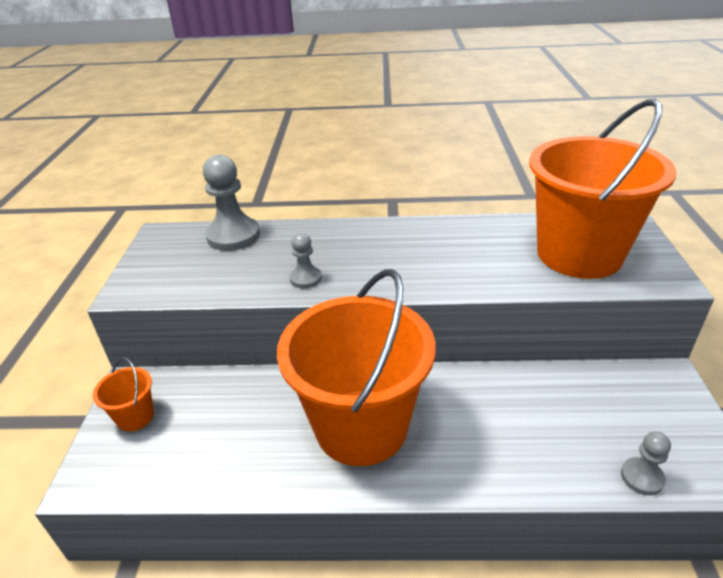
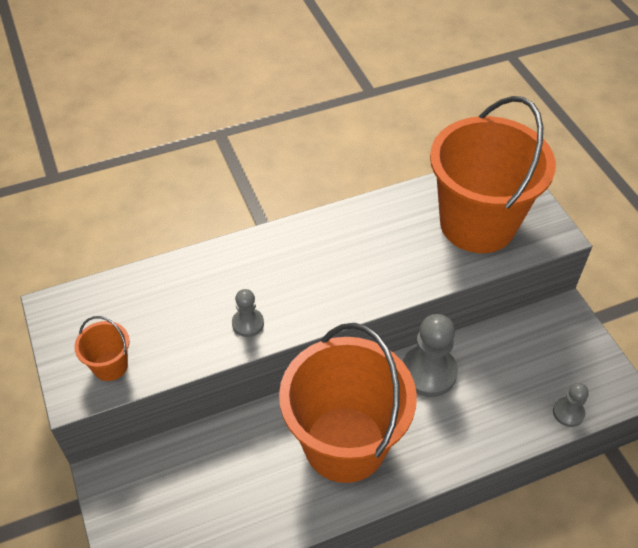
camera: 25 degrees left, 15 degrees up
(135, 417) = (135, 507): orange bucket -> orange bucket (110, 366)
(233, 236) = (139, 288): grey pawn -> grey pawn (428, 372)

